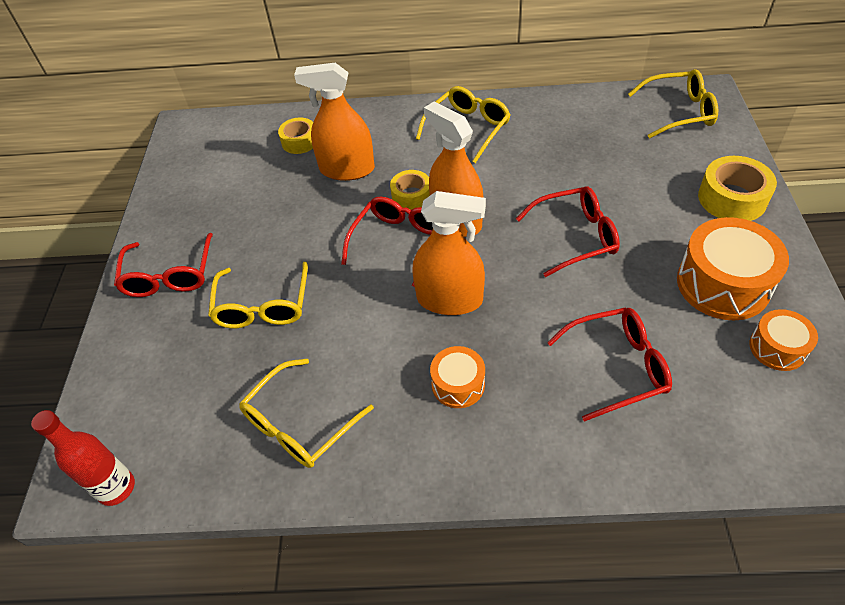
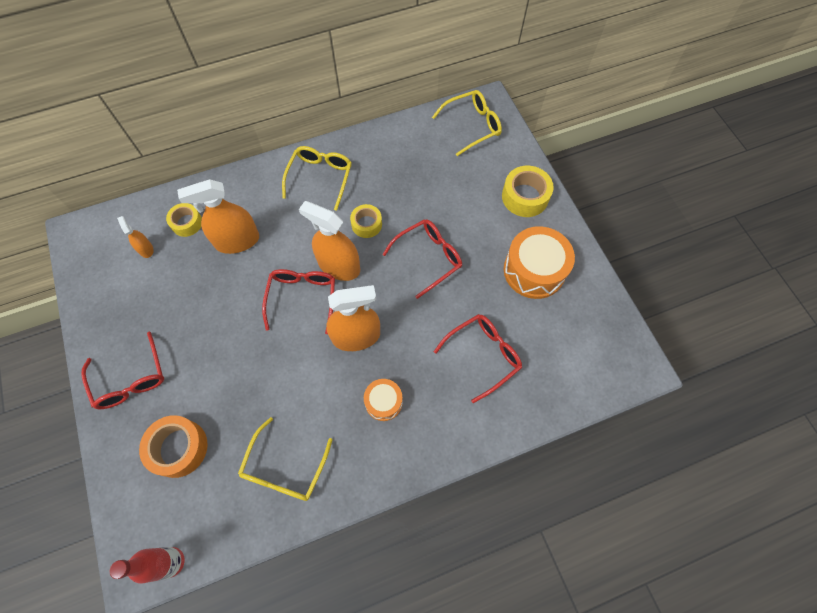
camera: 25 degrees left, 15 degrees up
(186, 362) = (178, 448): none -> orange tape
(245, 156) = (146, 249): none -> orange spray bottle
(263, 306) = (219, 383): yellow glasses -> none
(411, 196) = (297, 253): yellow tape -> yellow tape (366, 224)
(777, 348) = (576, 310): orange drum -> none

